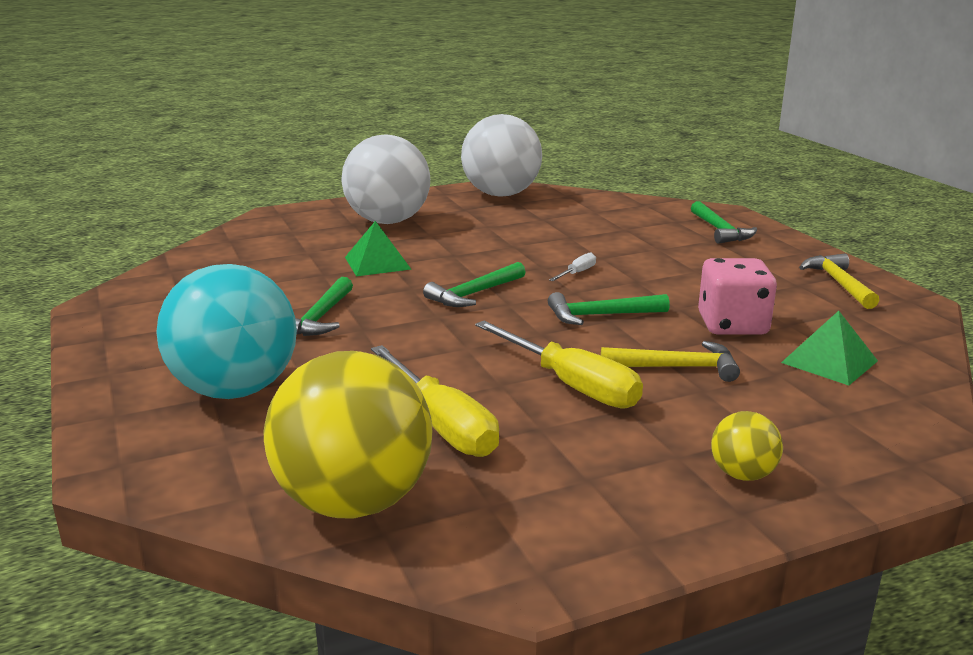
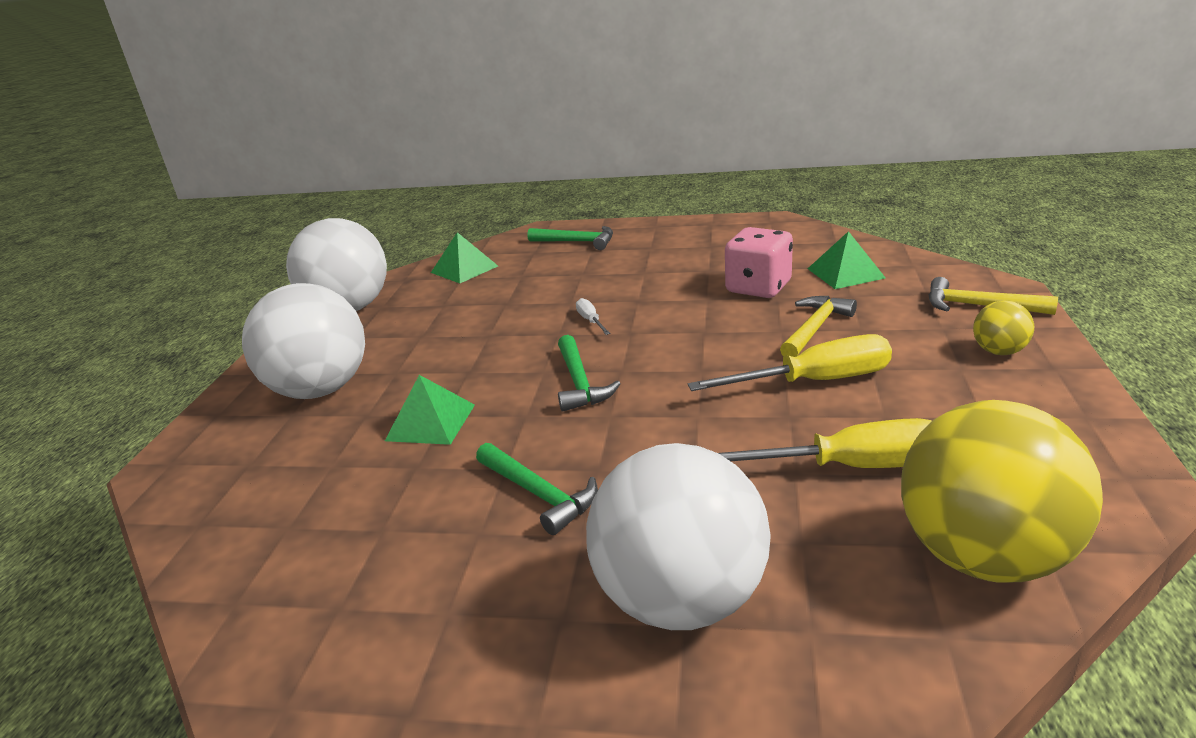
camera: 55 degrees left, 5 degrees up
(235, 390) = (681, 599): turquoise ball -> white ball
(600, 315) = (690, 334): green hammer -> none
(610, 207) = (464, 269): none -> green pyramid
(838, 283) = (722, 233): yellow hammer -> yellow hammer (978, 306)

